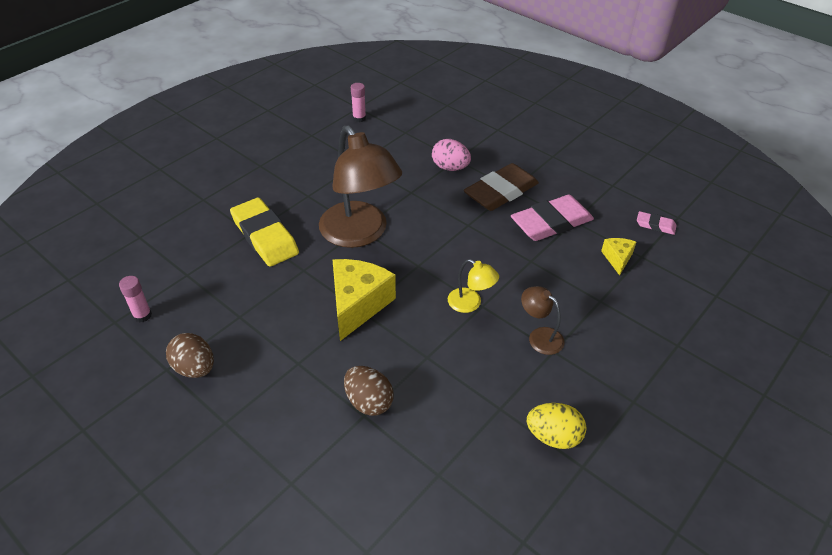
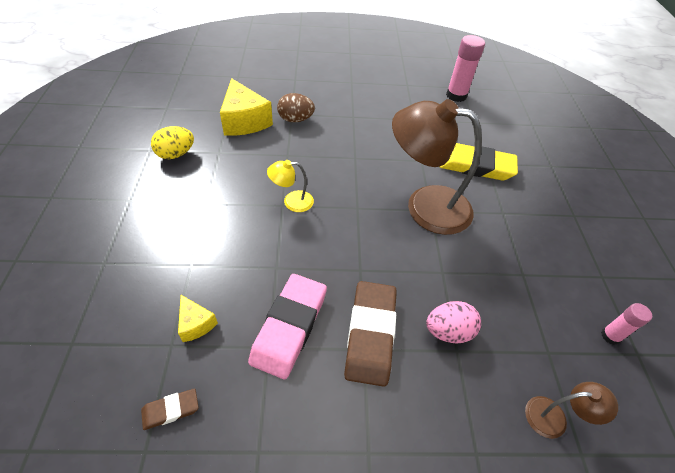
camera: 135 degrees right, 5 degrees up
(142, 315) = (456, 95): pink glue stick -> pink glue stick, size x1.76
(195, 368) = (396, 91): brown egg -> none
(358, 304) = (362, 160): yellow cheese -> yellow cheese (244, 121)
(540, 336) = (223, 207): brown lamp -> brown lamp (554, 417)
(655, 225) = (171, 410): pink eraser -> brown eraser

